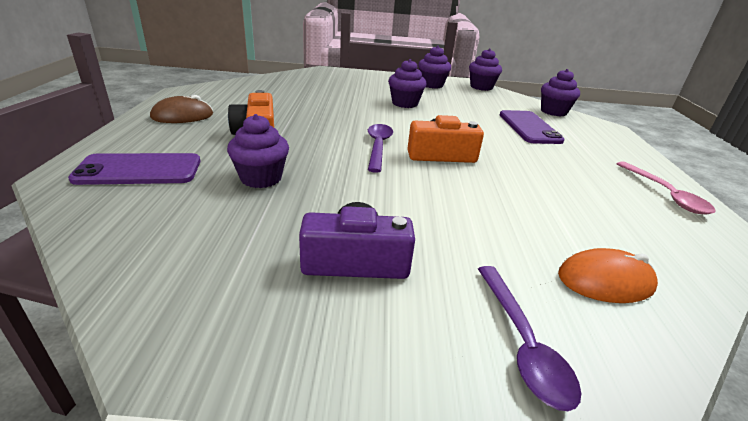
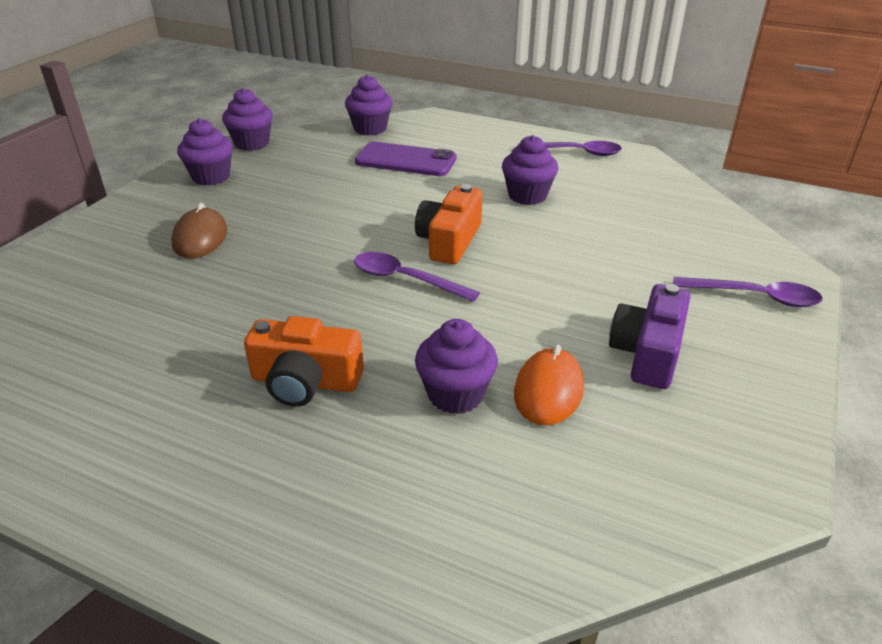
camera: 65 degrees left, 5 degrees up
(139, 170) = (380, 523): purple phone -> none
(182, 116) = (163, 467): brown mouse -> brown mouse (200, 238)
(405, 103) = (270, 220): purple cupcake -> purple cupcake (527, 195)
(605, 281) = (690, 234): orange mouse -> orange mouse (548, 390)
(665, 194) = (576, 152): pink spoon -> purple spoon

